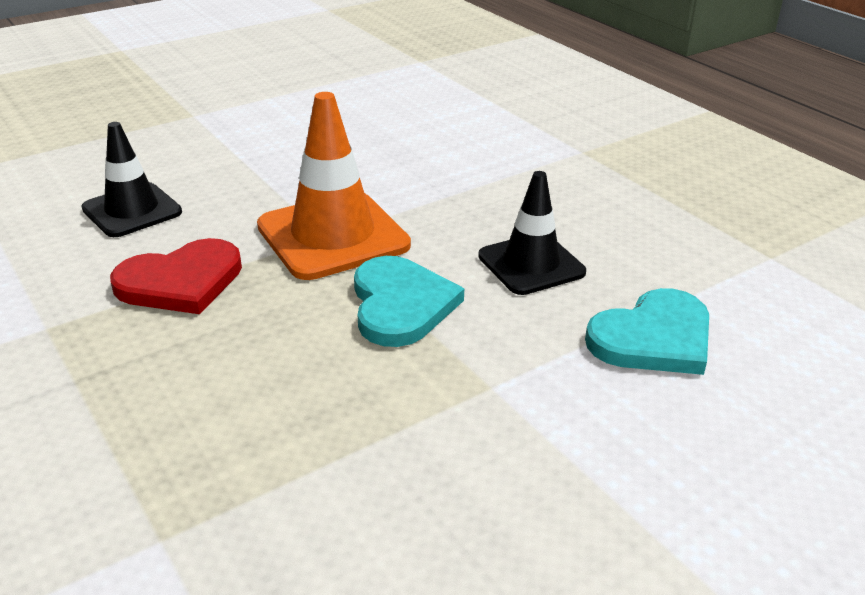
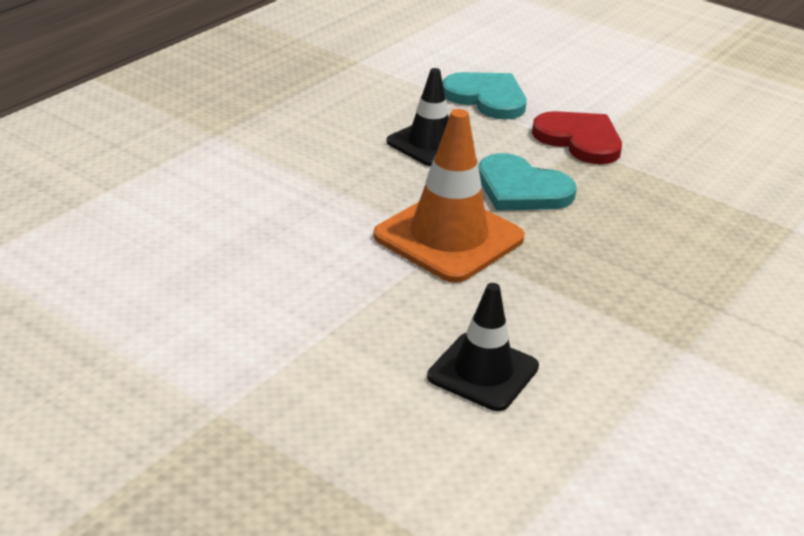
camera: 110 degrees left, 0 degrees up
(181, 281) = (572, 298): red heart -> red heart (579, 140)
(401, 304) = (521, 189): turquoise heart -> turquoise heart turned 120 degrees counterclockwise

